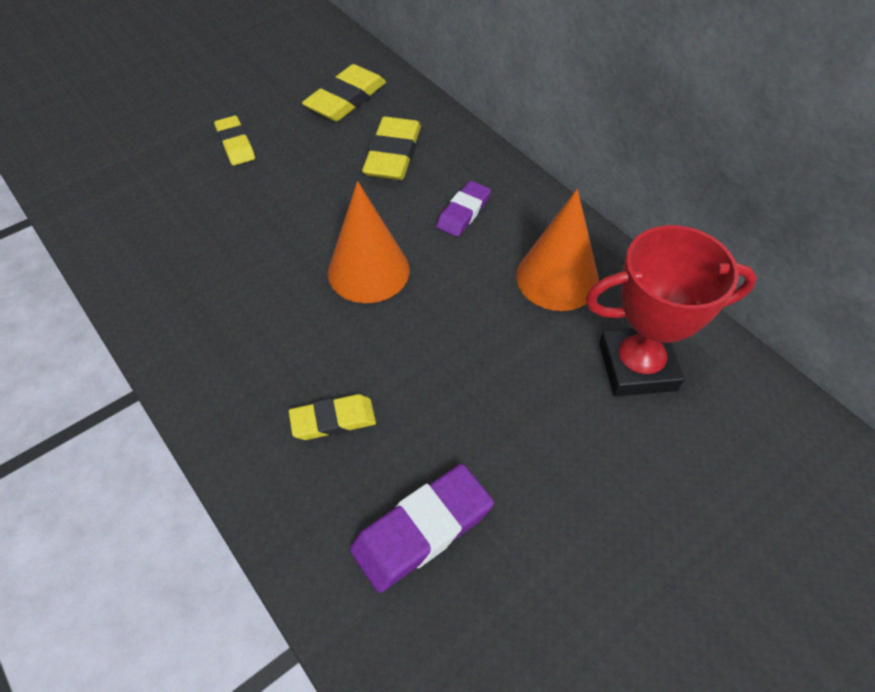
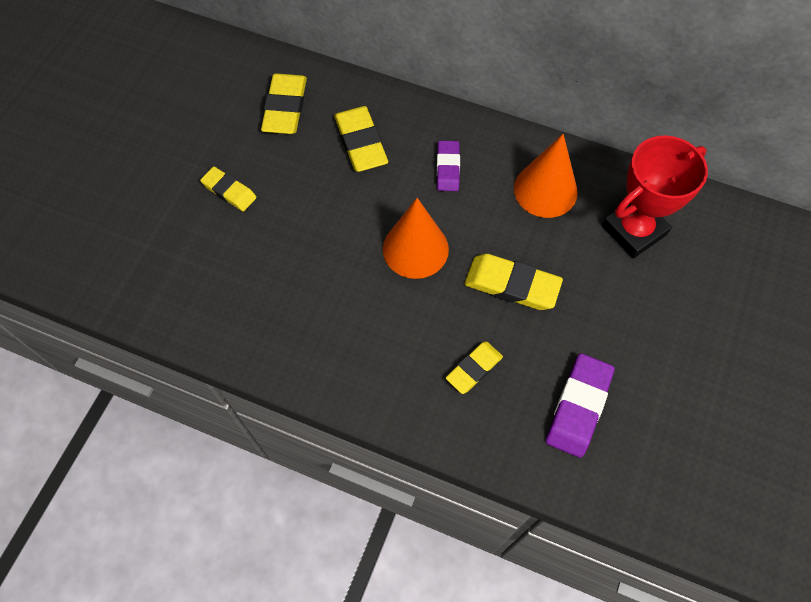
camera: 30 degrees left, 10 degrees up
(445, 355) = (512, 285): none -> yellow eraser

